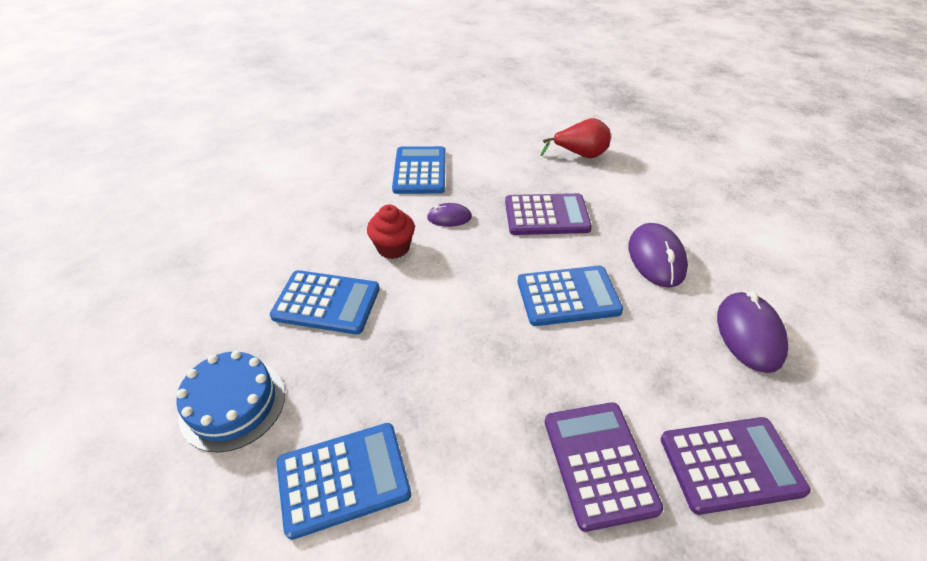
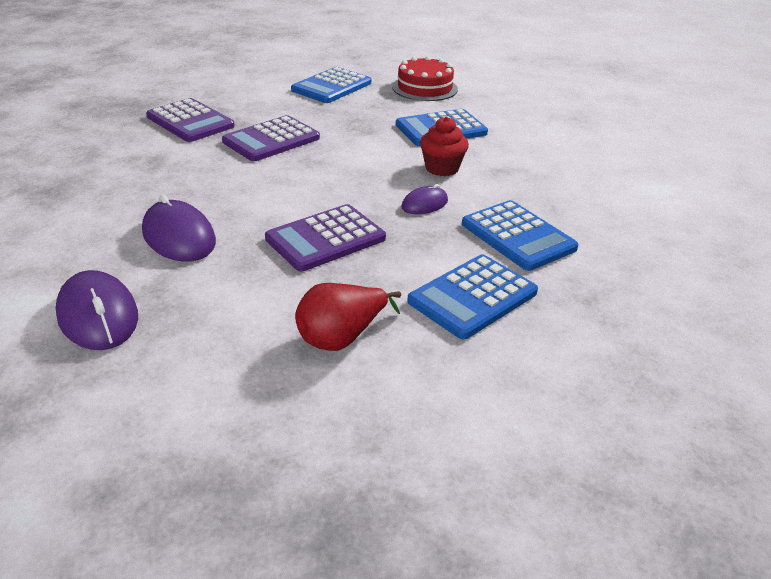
camera: 145 degrees right, 10 degrees down
(233, 404) = (425, 88): blue cake -> red cake
(568, 296) = (256, 183): blue calculator -> blue calculator (472, 297)
(731, 464) = (101, 140): purple calculator -> purple calculator (271, 140)
(749, 334) = (76, 205): purple mouse -> purple mouse (98, 316)

